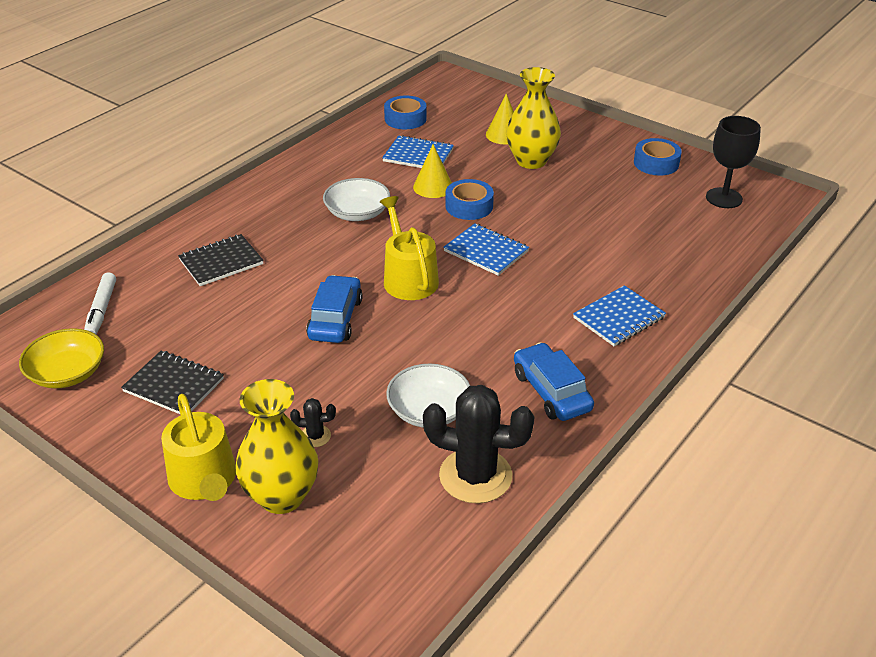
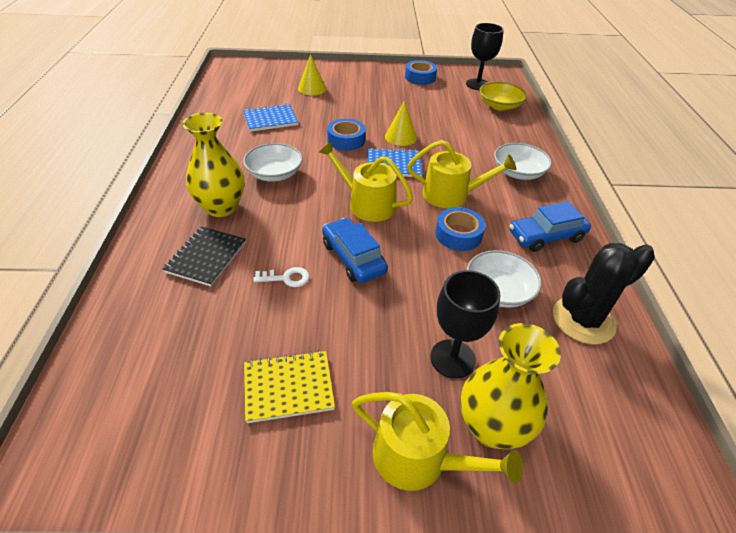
camera: 40 degrees left, 5 degrees up
(67, 373) = (166, 441): yellow bowl -> yellow bowl (499, 106)
(101, 310) = (134, 356): white marker -> none
(173, 385) = (288, 387): black notebook -> yellow notebook
(261, 308) = (286, 278): none -> white key
(315, 436) = (452, 358): black cactus -> black goblet
(405, 119) = (231, 99): blue tape -> blue tape (458, 234)
(433, 187) = (306, 136): yellow cone -> yellow cone (400, 137)
(506, 307) = (451, 195): none -> yellow watering can
(531, 161) = (349, 99): yellow vase -> yellow vase (221, 207)
(551, 391) = (546, 236): blue car -> blue car turned 45 degrees counterclockwise
(618, 318) = (518, 172): blue notebook -> white bowl

